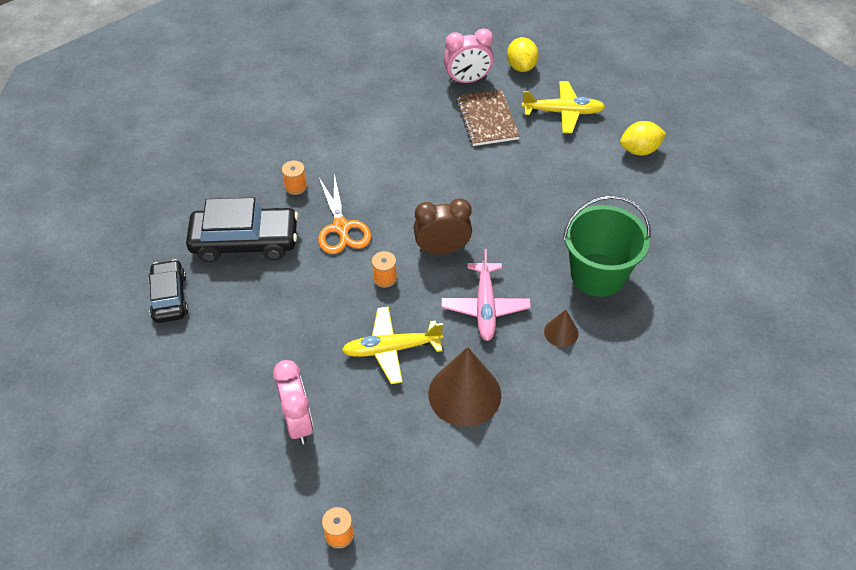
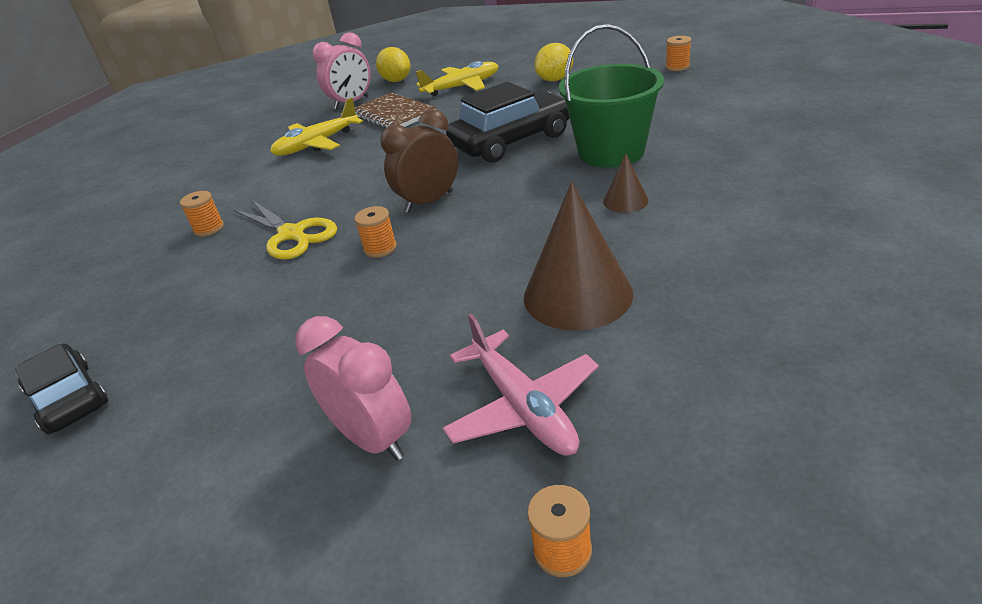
camera: 25 degrees left, 15 degrees down
(245, 242) = (165, 296): black car -> black car (511, 141)
(341, 227) = (291, 234): orange scissors -> yellow scissors
(392, 349) = (445, 299): yellow plane -> yellow plane (317, 144)
(485, 306) = (521, 219): pink plane -> pink plane (522, 406)
(747, 197) = (677, 67): none -> orange spool

